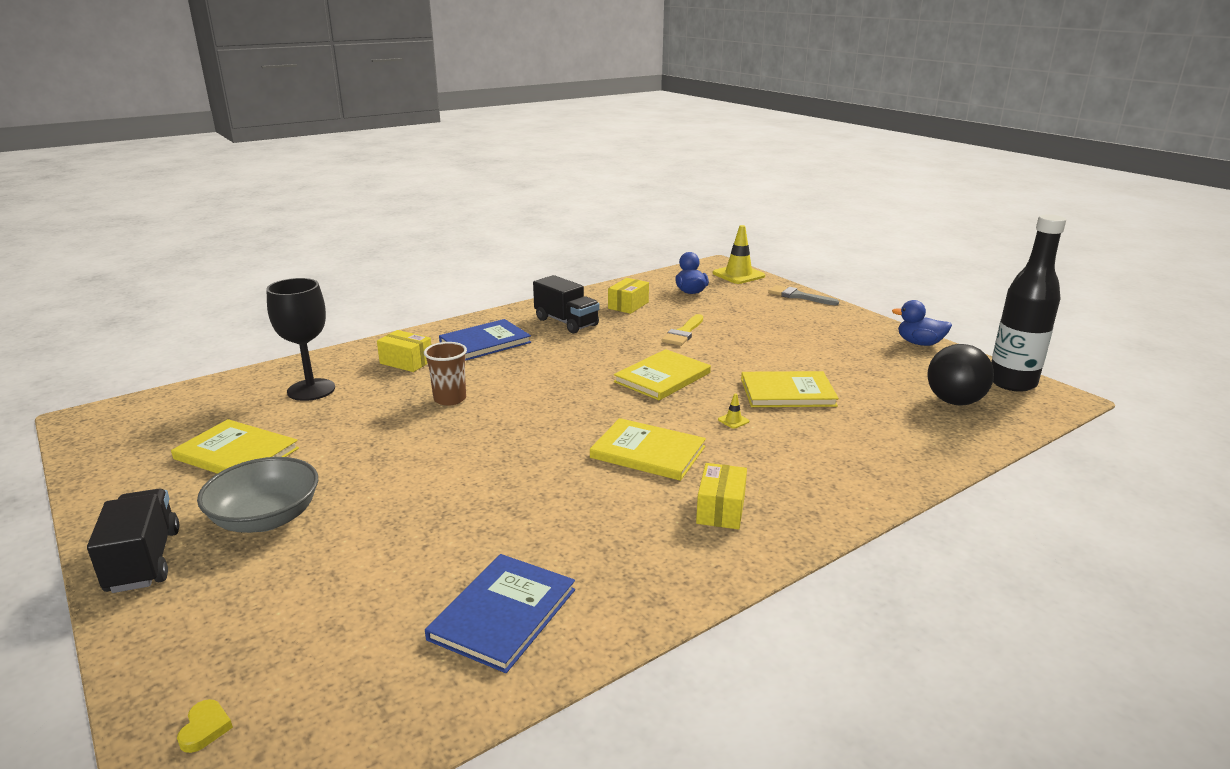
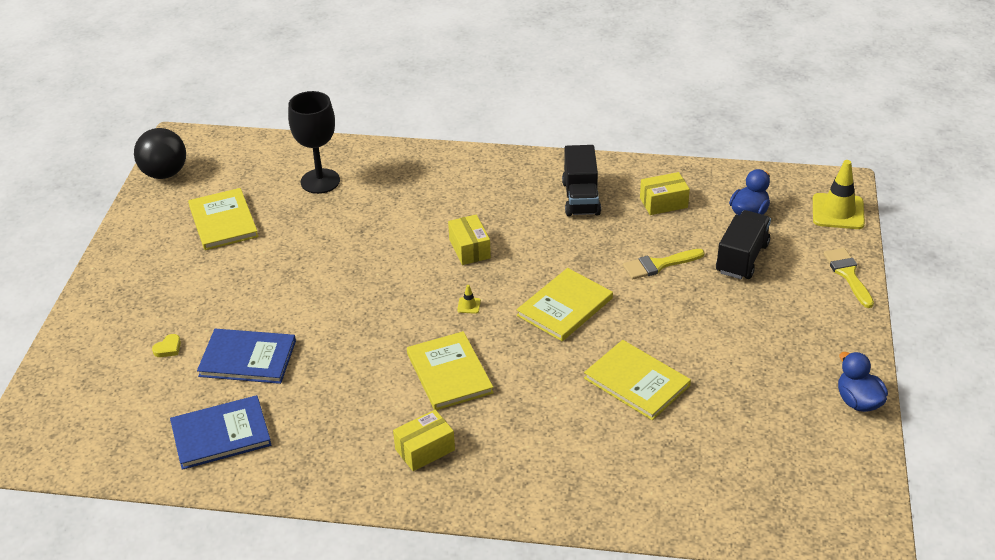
camera: 45 degrees right, 15 degrees up
(144, 560) = (111, 282): black truck -> black truck (742, 258)
(205, 728) = (48, 406): yellow heart -> yellow heart (168, 348)
(266, 518) = (187, 287): grey bowl -> none
(406, 362) = (409, 183): yellow box -> yellow box (469, 249)
(450, 399) = (391, 241): brown cup -> none
(485, 342) = (488, 190): blue book -> blue book (247, 358)
(662, 377) = (564, 307): yellow book -> yellow book turned 45 degrees counterclockwise
(733, 420) = (550, 383): yellow traffic cone -> yellow traffic cone (469, 305)
(798, 296) = (848, 274): grey brush -> yellow brush
(954, 401) = (761, 479): black ball -> black ball (164, 173)
(1012, 383) = (857, 496): black bottle -> none

